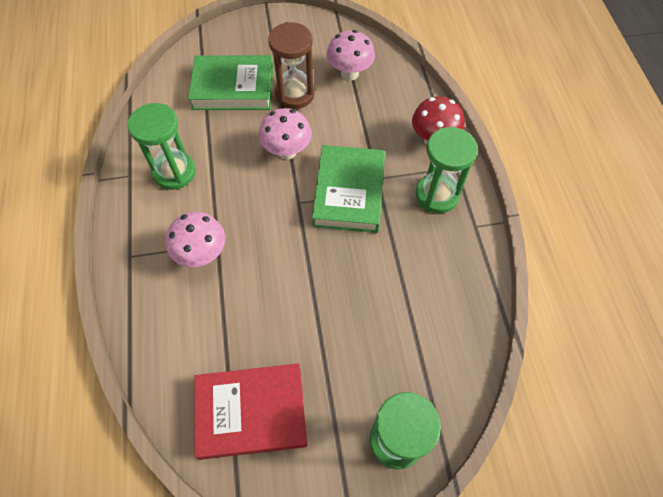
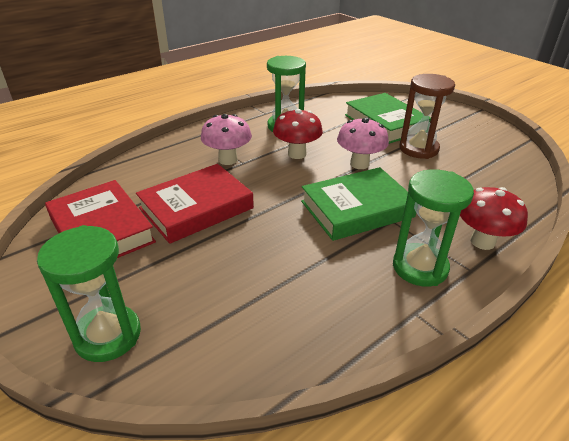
camera: 60 degrees right, 25 degrees down
(235, 190) = (297, 154): none -> red mushroom
(269, 316) = (196, 208): none -> red book
(349, 73) = (480, 167): pink mushroom -> none

